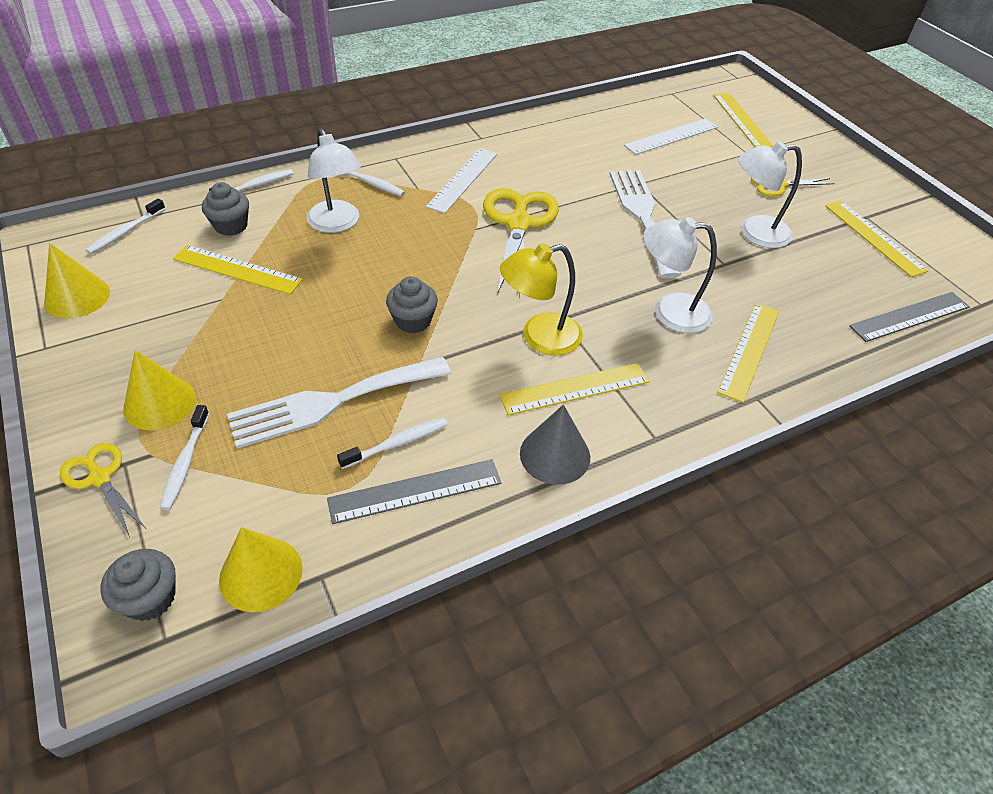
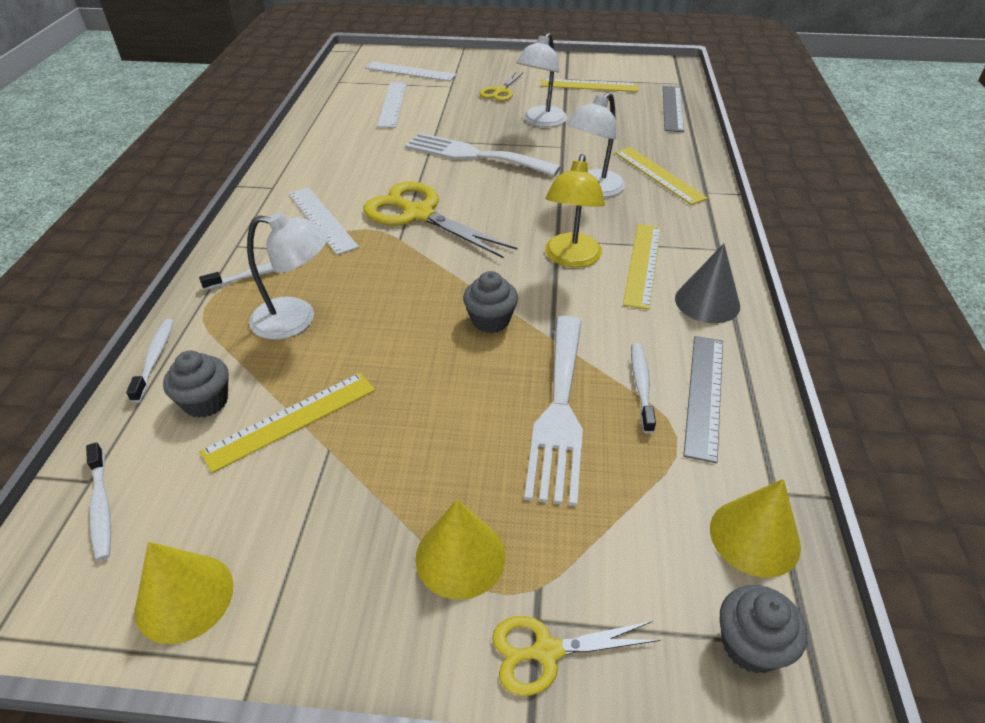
camera: 55 degrees left, 5 degrees down
(185, 463) = (571, 558): white toothbrush -> none
(742, 120) = (410, 71): yellow ruler -> white ruler

